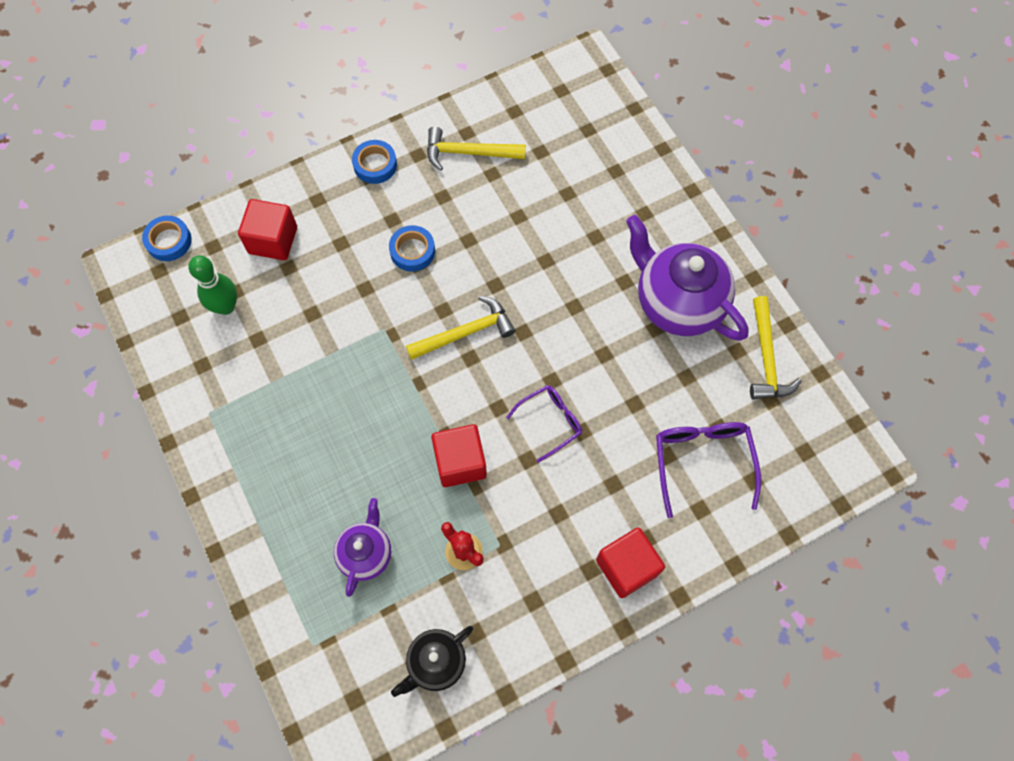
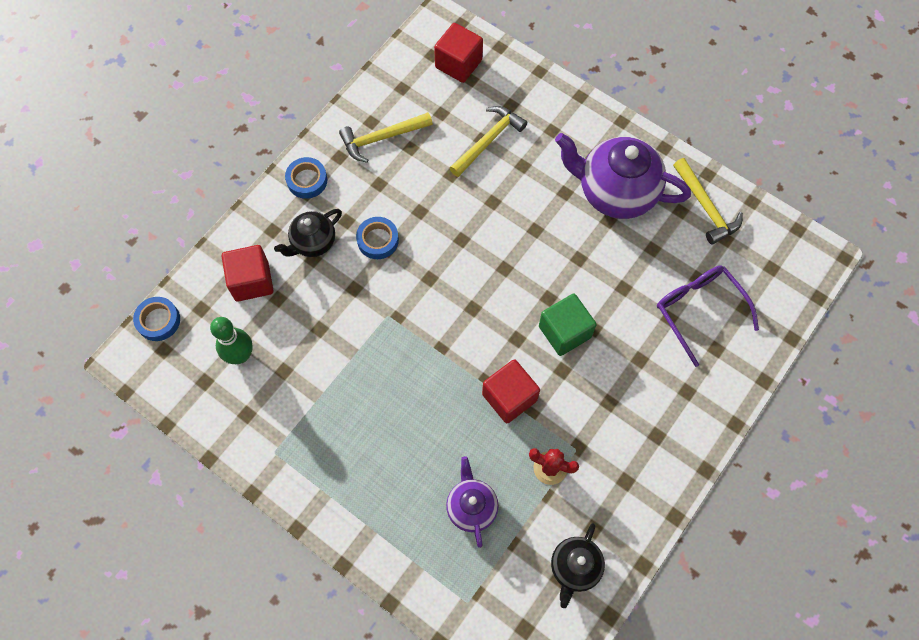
camera: 25 degrees left, 0 degrees up
(349, 227) = (313, 242): none -> black teapot
(465, 333) = (458, 289): yellow hammer -> yellow hammer (488, 140)
(550, 422) = (564, 332): purple glasses -> green cube
(627, 567) = (684, 420): red cube -> red cube (458, 64)

